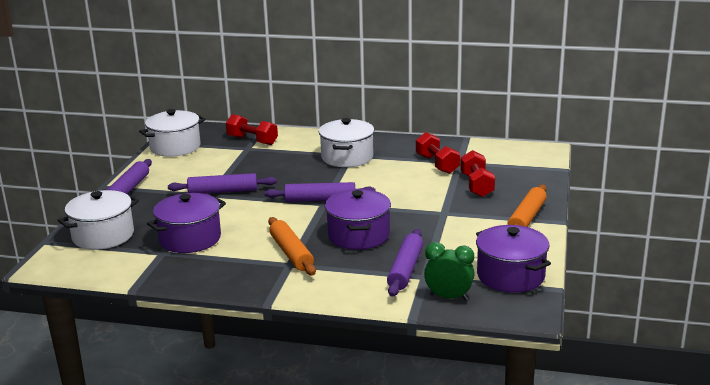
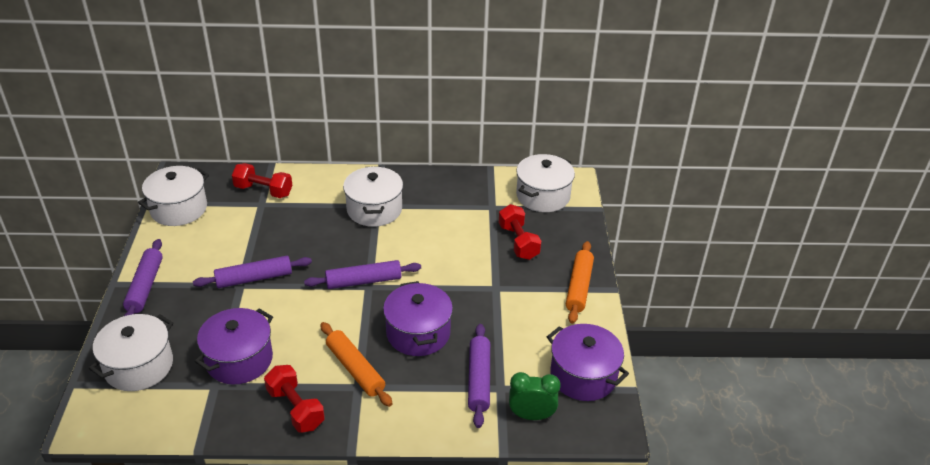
camera: 15 degrees left, 15 degrees up
(437, 164) = (470, 212): red dumbbell -> red dumbbell (295, 408)
(511, 158) = (543, 196): none -> white pot

